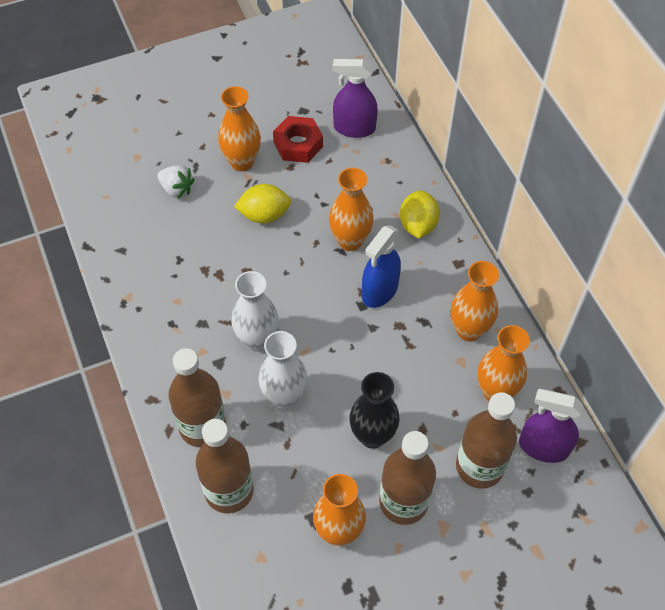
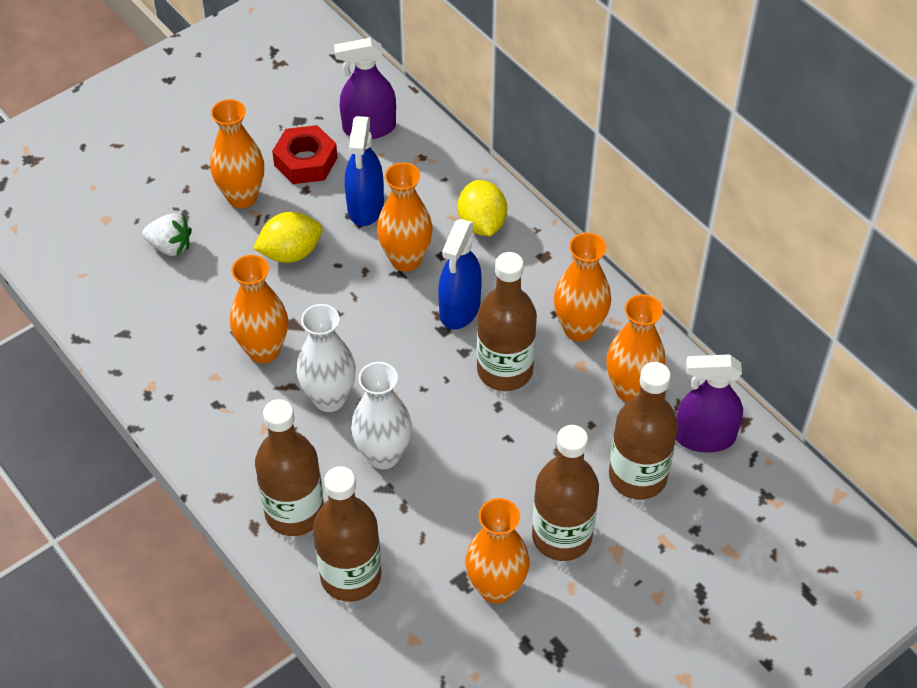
camera: 15 degrees left, 5 degrees down
(220, 289) = (264, 350): none -> orange vase
(332, 191) = (365, 207): none -> blue spray bottle
(372, 436) = (502, 473): black vase -> none
(399, 350) = (505, 370): none -> brown bottle

